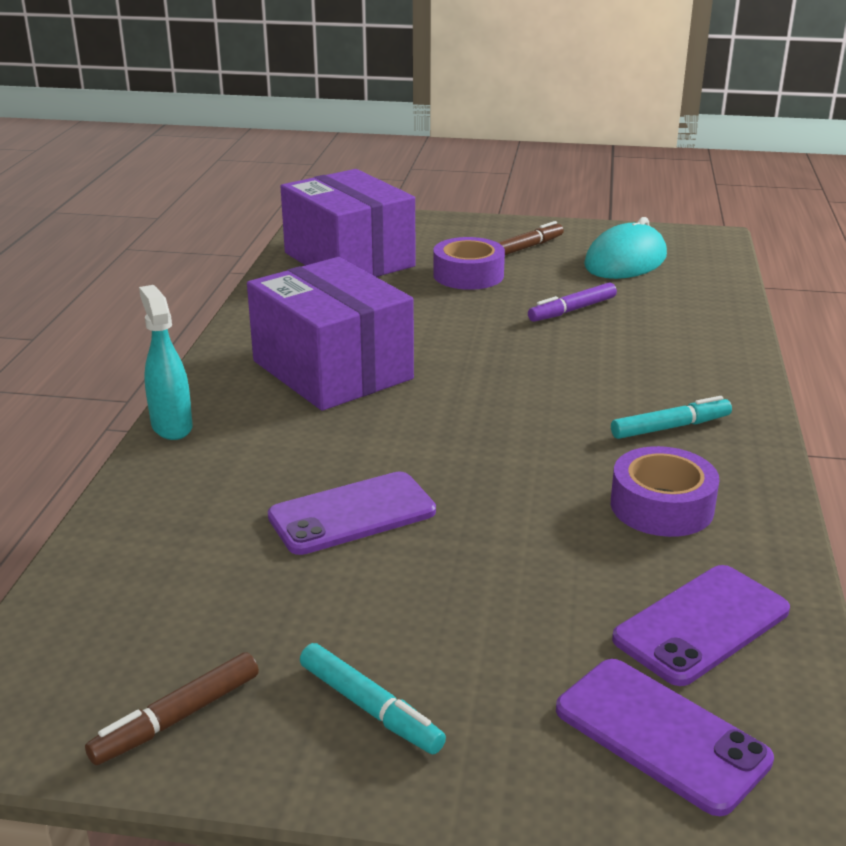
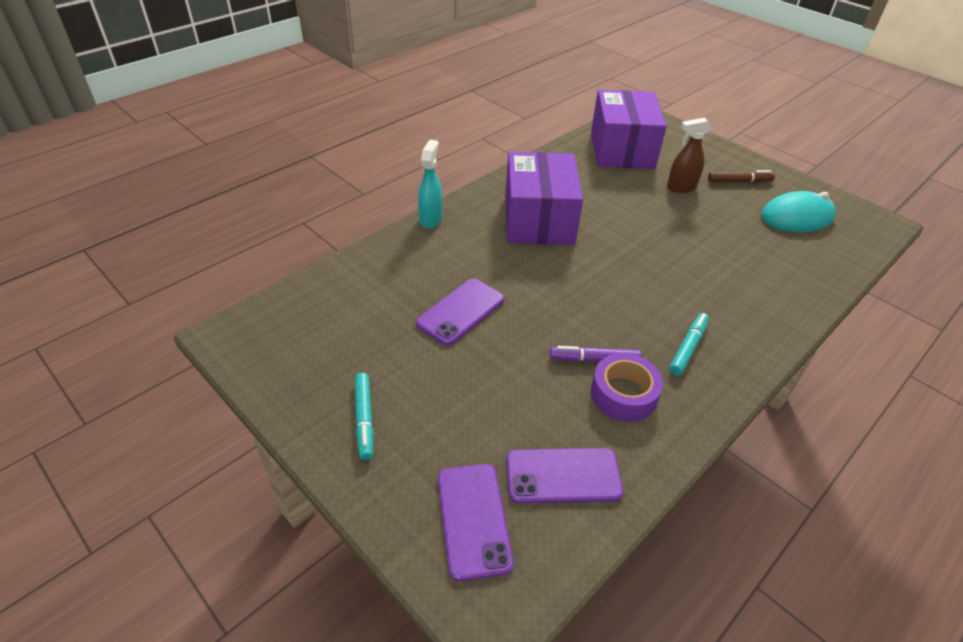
camera: 35 degrees right, 15 degrees up
(177, 718) = (289, 375): brown marker -> none
(352, 514) = (461, 312): purple phone -> purple phone turned 60 degrees counterclockwise
(468, 275) = (680, 187): purple tape -> brown spray bottle
(572, 310) = (718, 239): purple marker -> purple marker (594, 359)
(670, 427) = (688, 347): turquoise marker -> turquoise marker turned 75 degrees counterclockwise

